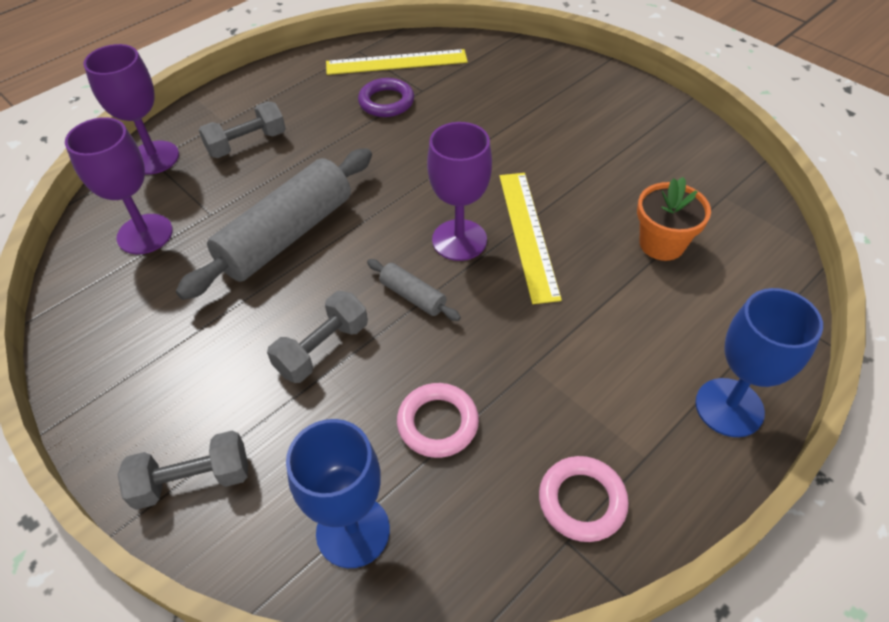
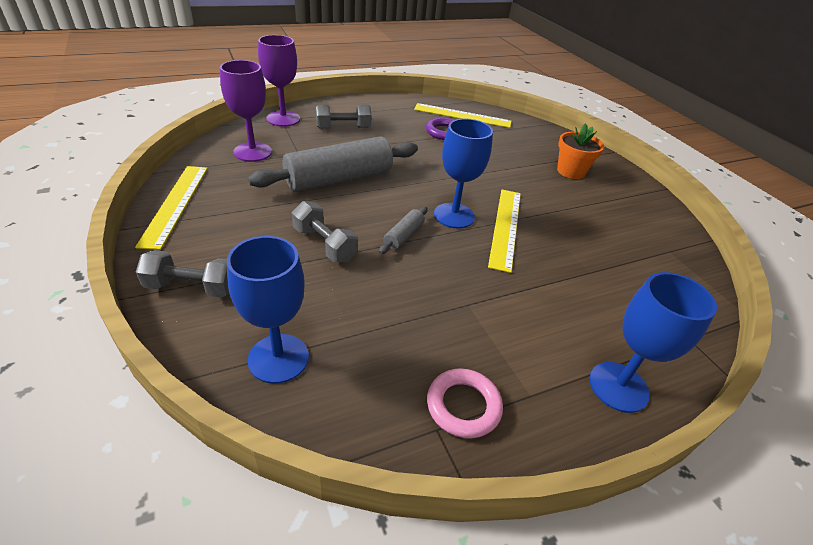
camera: 15 degrees right, 10 degrees down
(91, 363) = (175, 204): none -> yellow ruler
(322, 348) = (324, 244): grey dumbbell -> grey dumbbell turned 75 degrees clockwise
(413, 296) = (404, 236): grey rolling pin -> grey rolling pin turned 60 degrees clockwise
(438, 423) = (379, 314): pink ring -> none
(459, 240) = (454, 215): purple goblet -> blue goblet
(662, 244) = (606, 264): orange flower pot -> orange flower pot (571, 171)

